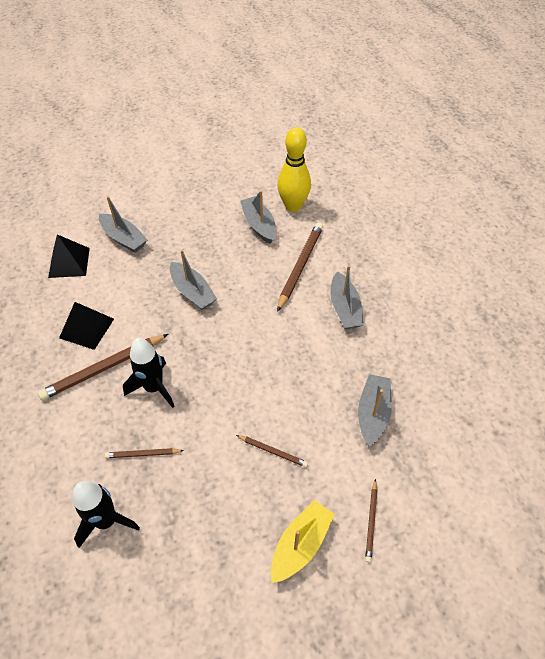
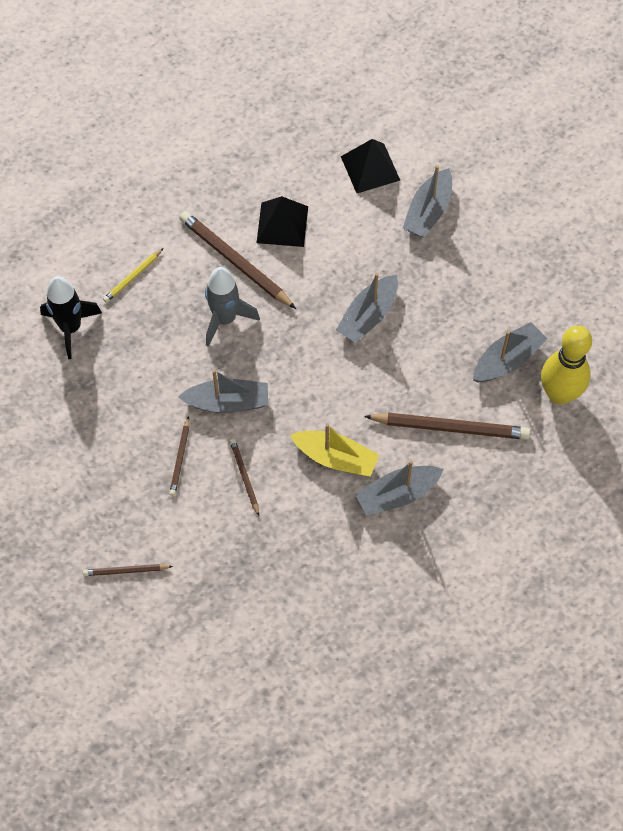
camera: 75 degrees right, 10 degrees up
(79, 452) = (133, 277): none -> yellow pencil
(143, 454) = (146, 335): brown pencil -> brown pencil (244, 476)
(154, 388) = (225, 319): black rocket -> grey rocket
(300, 544) = (87, 508): yellow boat -> yellow boat (335, 458)
(373, 413) = (254, 552): grey boat -> grey boat (227, 402)

